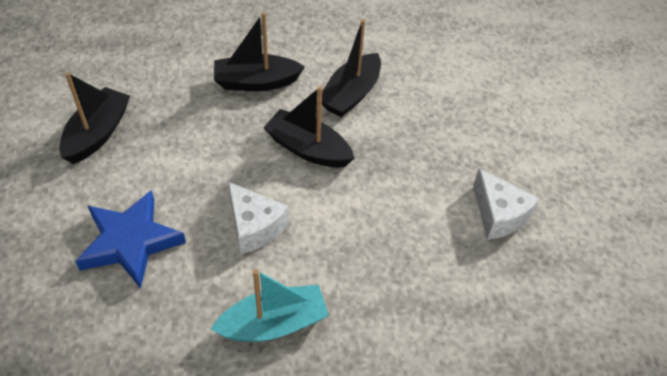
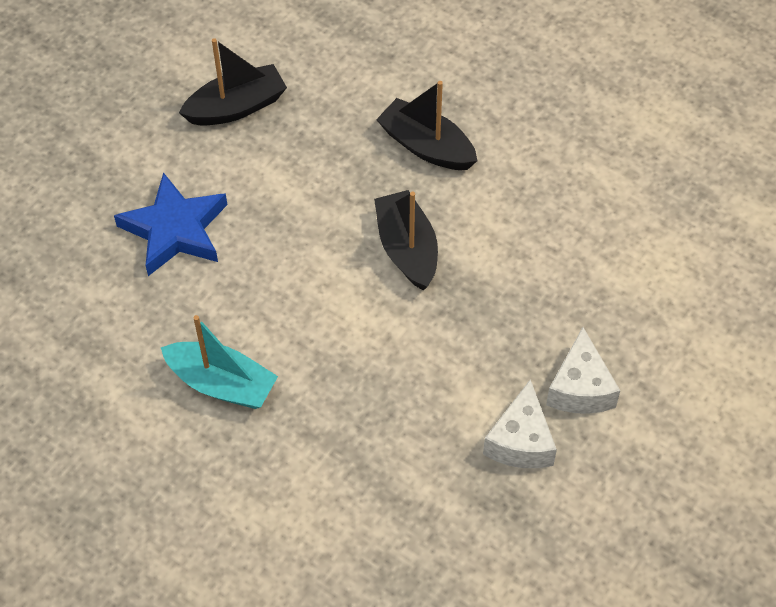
camera: 45 degrees right, 5 degrees up
(254, 227) = (286, 289): white cheese -> white cheese (580, 388)
(351, 94) = (507, 221): black boat -> none

